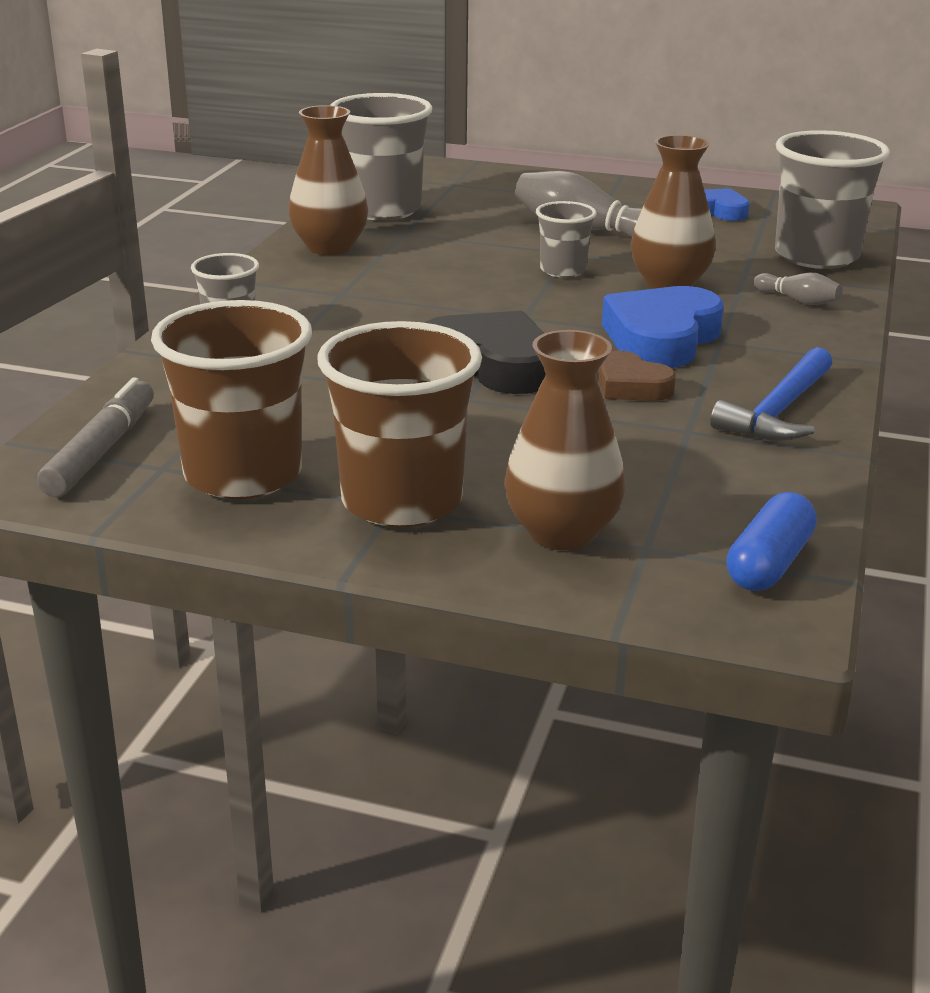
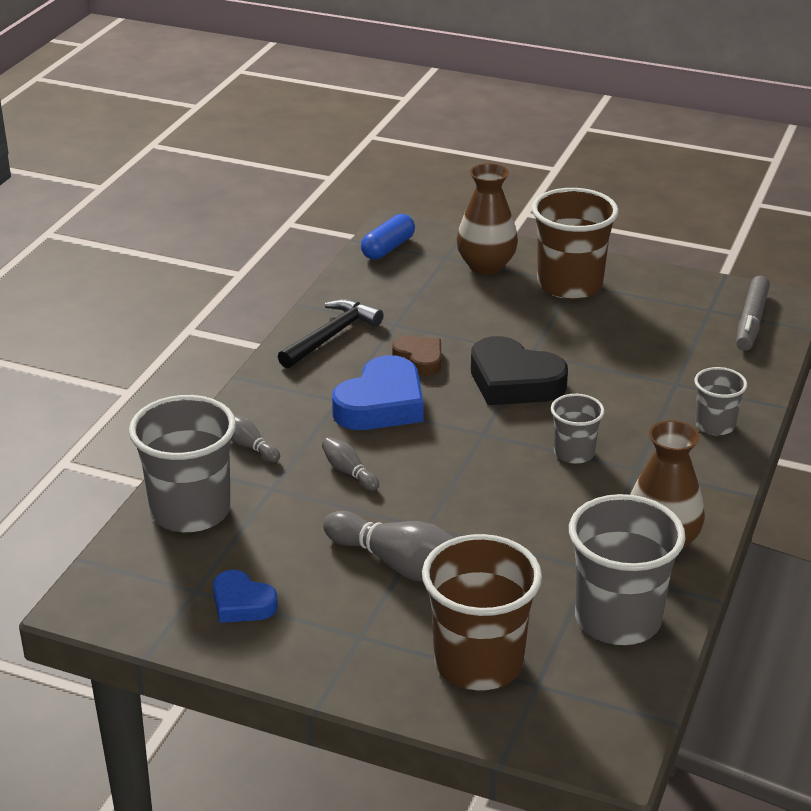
camera: 175 degrees left, 5 degrees up
(243, 474) = (661, 303): brown cup -> brown cup (478, 662)
(563, 270) = (438, 496): grey cup -> grey cup (574, 453)
(669, 284) = (349, 472): brown vase -> grey bowling pin
(779, 411) = (331, 336): blue hammer -> black hammer

